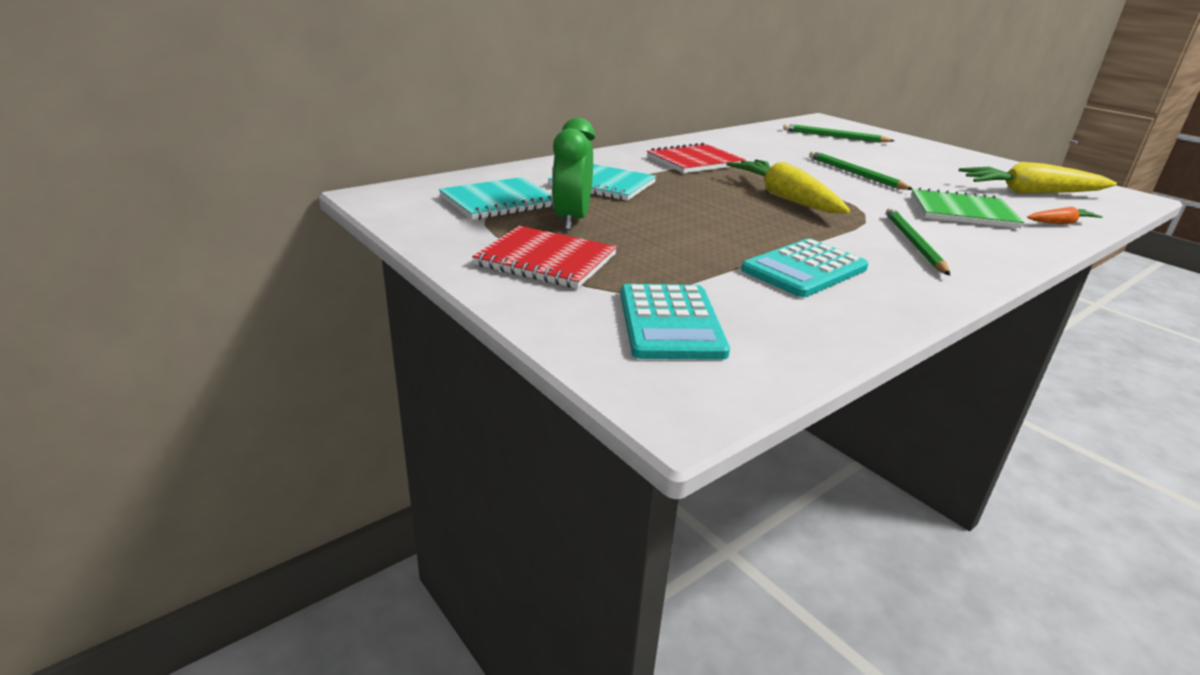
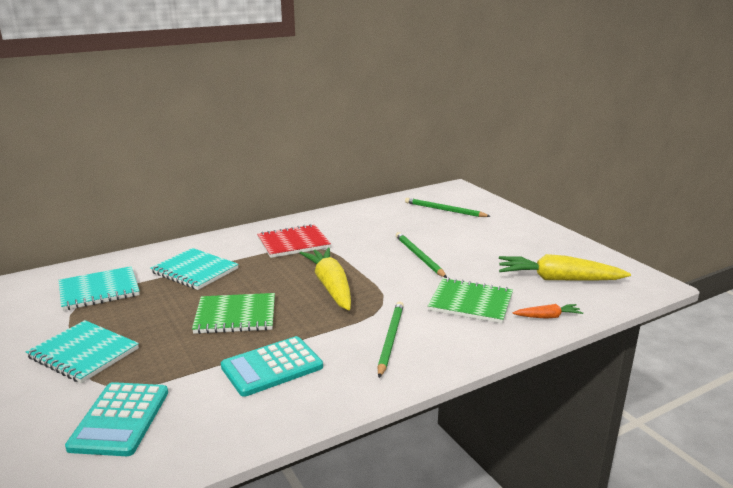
camera: 10 degrees right, 5 degrees down
(546, 260) = (83, 353): red notebook -> turquoise notebook
(572, 220) = (137, 311): green clock -> none
(702, 224) = (235, 316): none -> green notebook

